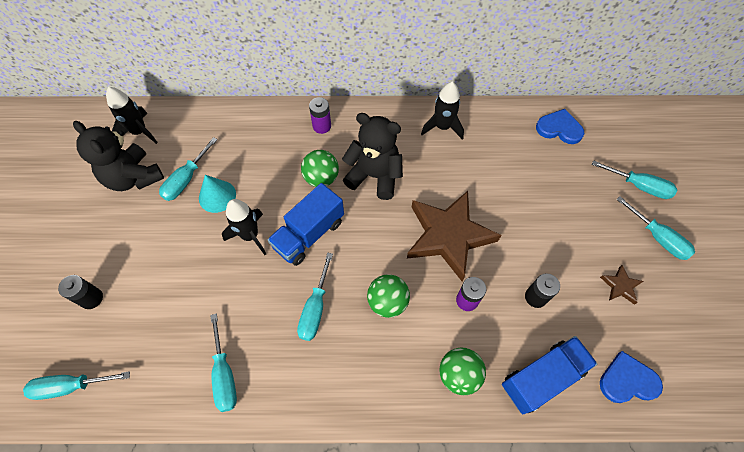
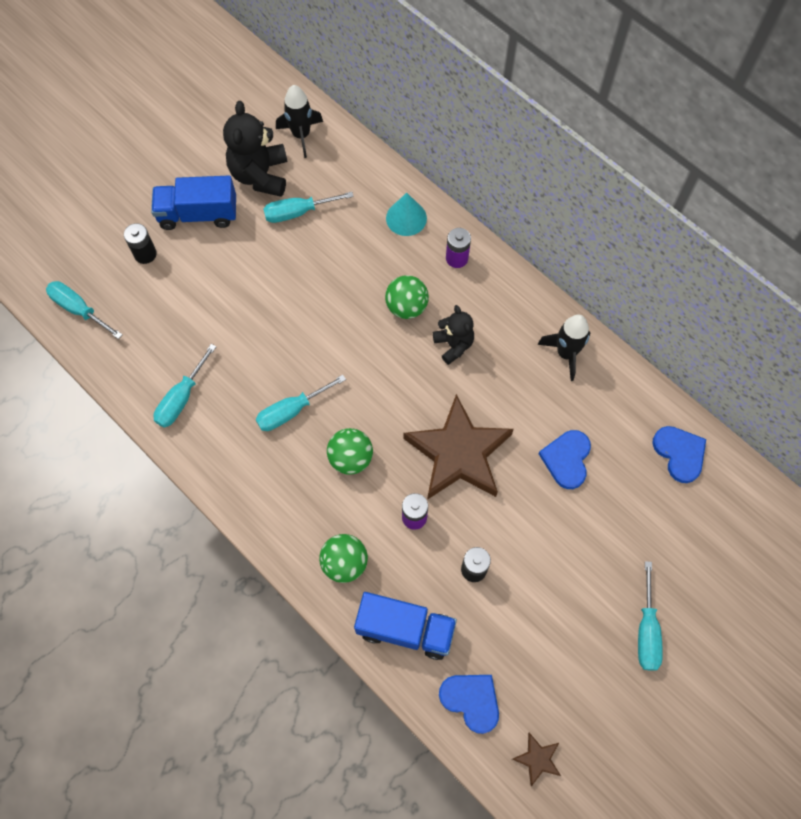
camera: 45 degrees right, 5 degrees up
(217, 196) = (308, 249): turquoise cone -> turquoise cone (406, 218)
(250, 236) = (301, 306): black rocket -> none
(309, 234) = (347, 347): blue truck -> blue truck (198, 214)
(374, 176) = (453, 345): black teddy bear -> black teddy bear, size x0.61
(509, 183) = (567, 459): none -> blue heart
(620, 286) = (558, 632): brown star -> brown star (537, 759)
(639, 186) = (689, 574): turquoise screwdriver -> none

